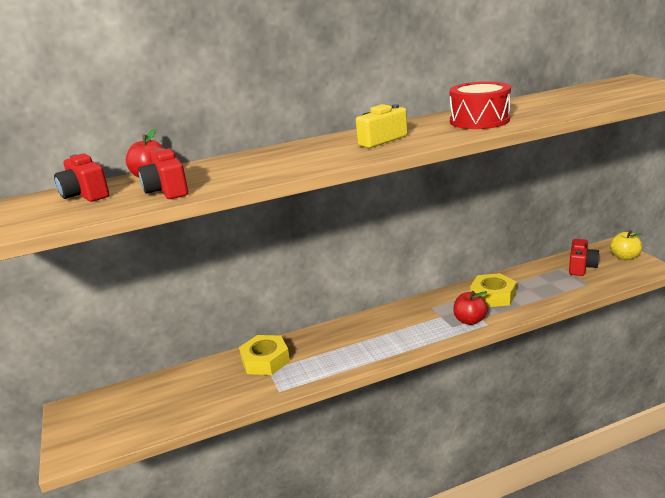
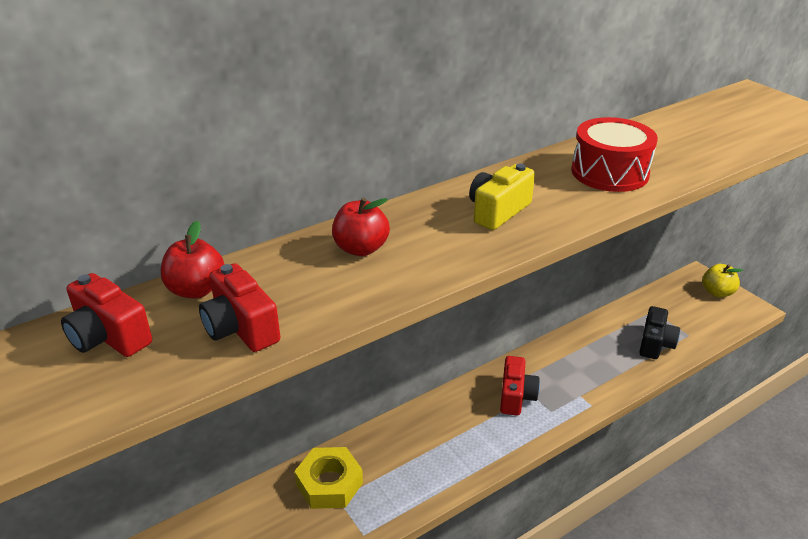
camera: 15 degrees left, 10 degrees up
(469, 320) = (569, 400): red apple -> red apple (361, 249)
(493, 296) = (585, 359): yellow nut -> none
(557, 288) = (655, 344): none -> black camera
(581, 267) = (673, 309): red camera -> red camera (516, 396)

